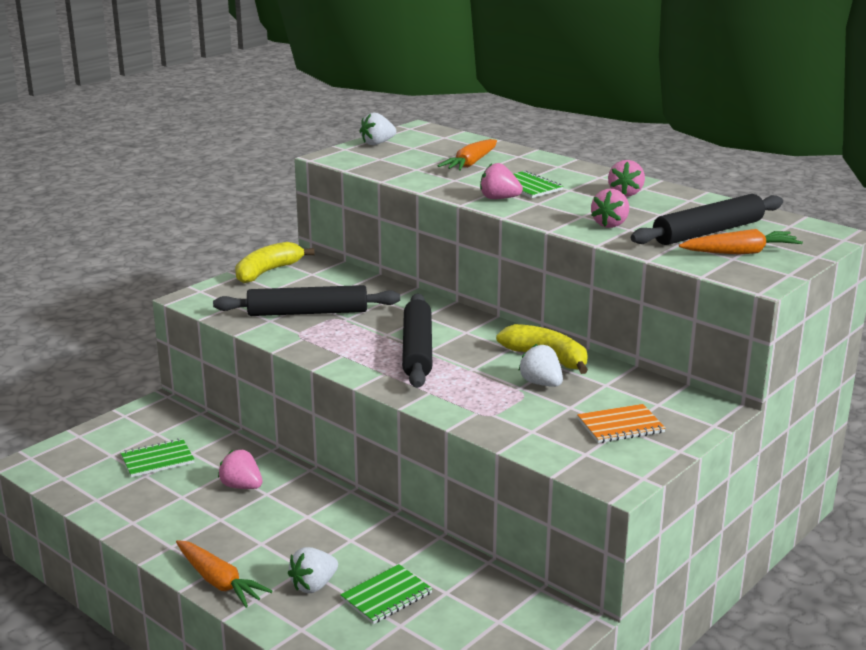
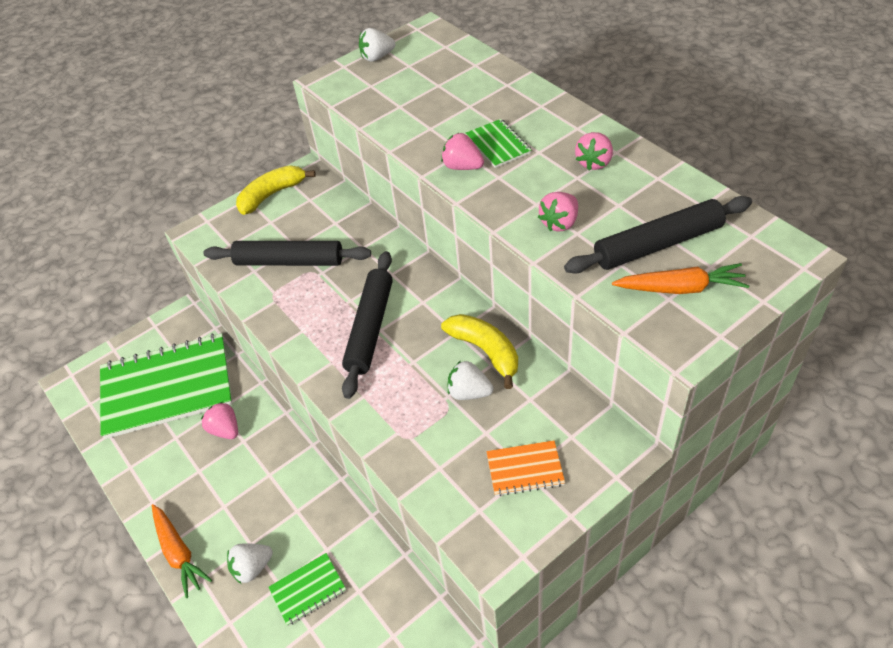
camera: 15 degrees right, 25 degrees up
(157, 460) = (167, 387): green notebook -> green notebook, size x2.34
(470, 163) = (455, 98): orange carrot -> none
(541, 383) = (469, 392): white strawberry -> white strawberry turned 45 degrees counterclockwise

